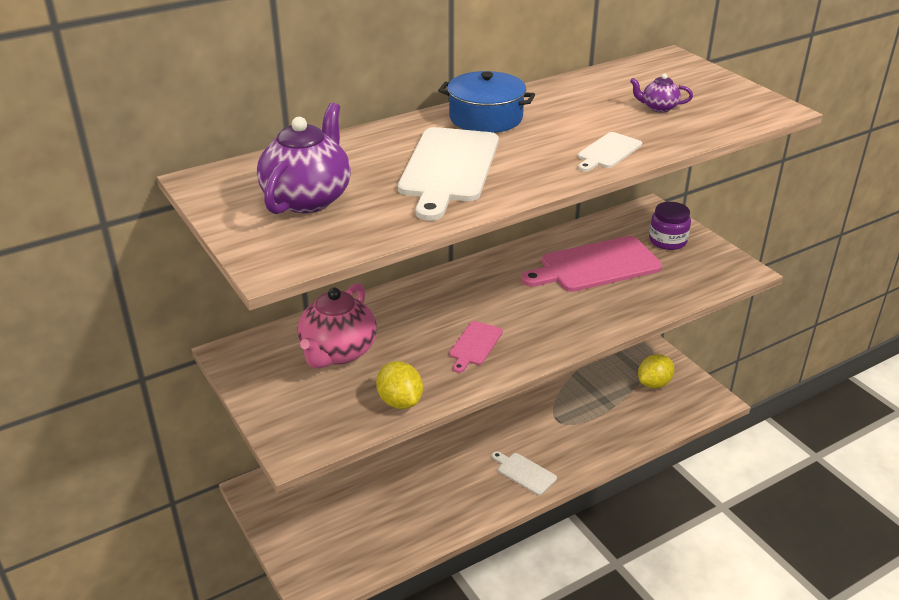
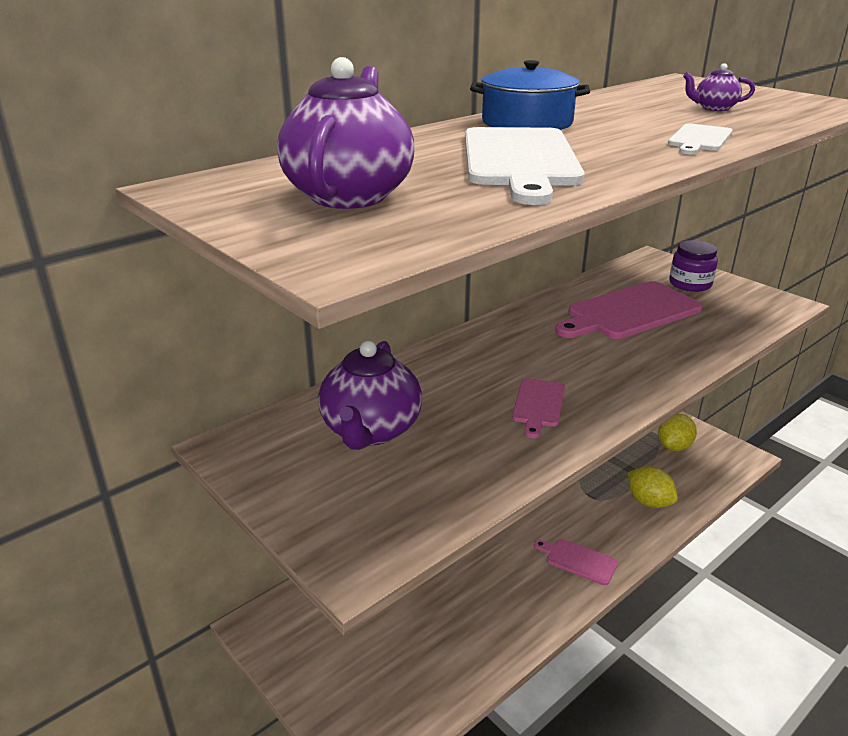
camera: 10 degrees left, 5 degrees down
(338, 352) = (371, 430): pink teapot -> purple teapot
(400, 401) = (475, 481): yellow lemon -> yellow lemon (649, 502)
(524, 473) = (578, 560): white cutting board -> pink cutting board

